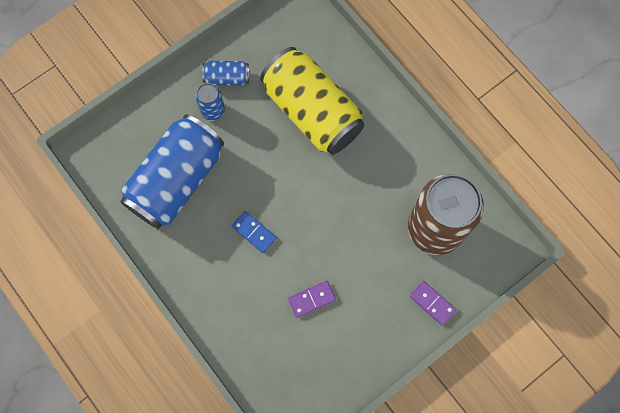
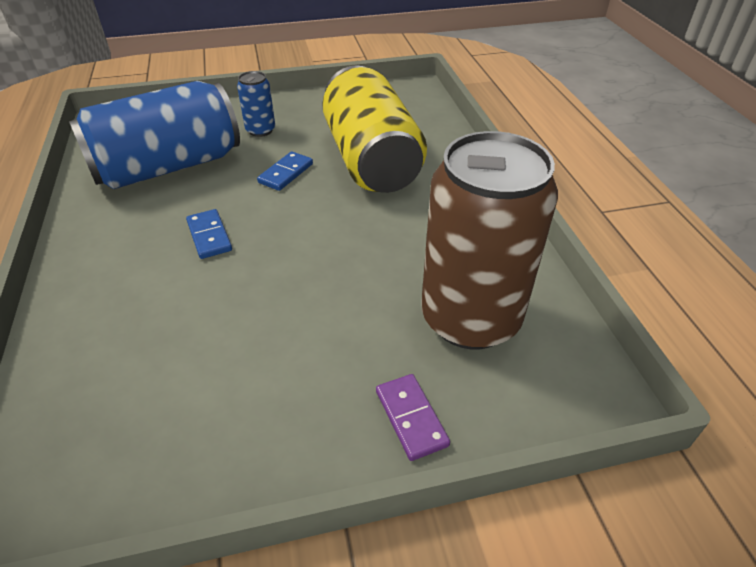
camera: 25 degrees right, 30 degrees down
(227, 78) = (297, 114): blue can -> none
(262, 152) = (286, 173): none -> blue domino
(312, 299) = (220, 335): purple domino -> none

